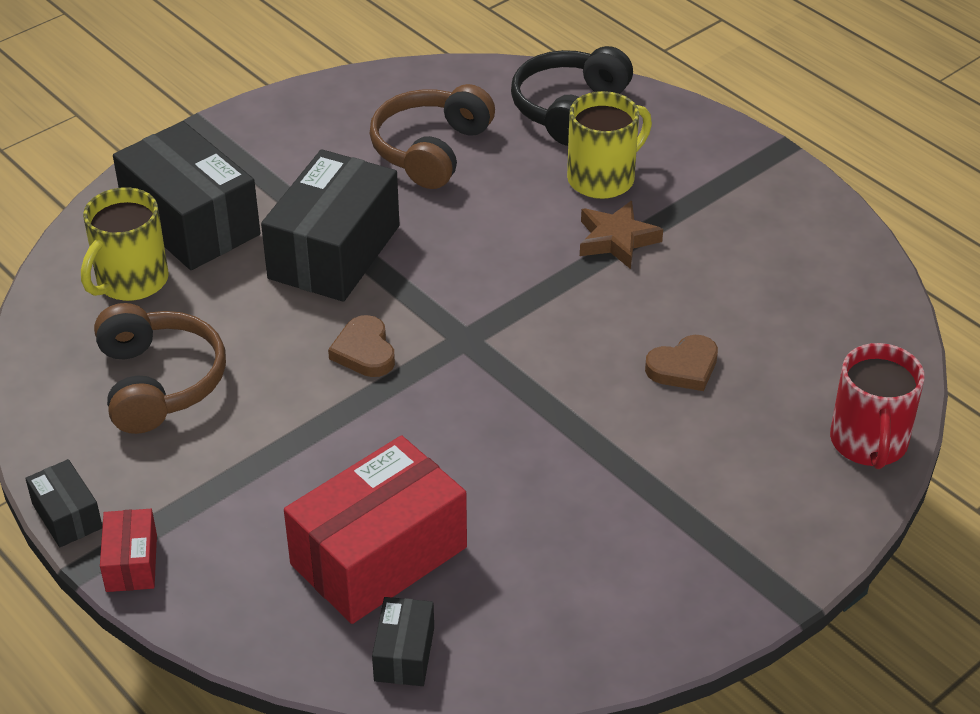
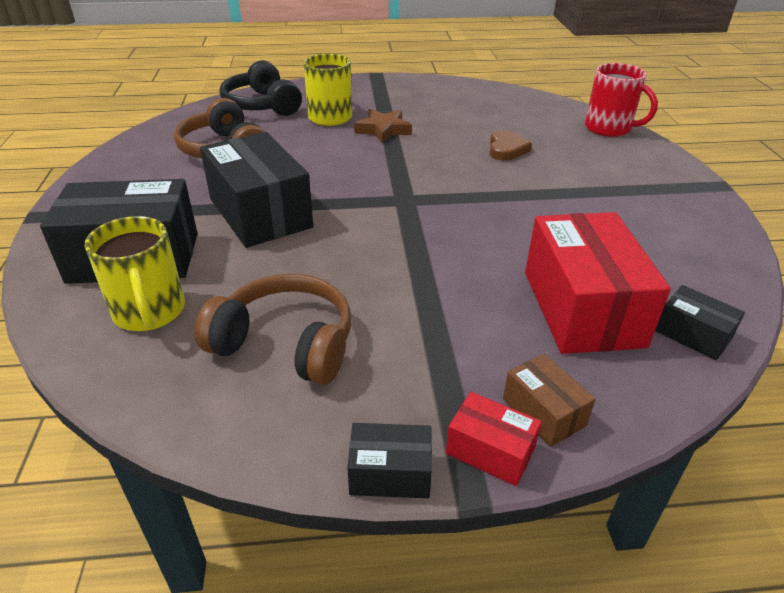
camera: 55 degrees left, 5 degrees down
(201, 579) = (543, 412): none -> brown box
(364, 351) = (371, 238): brown heart -> none

